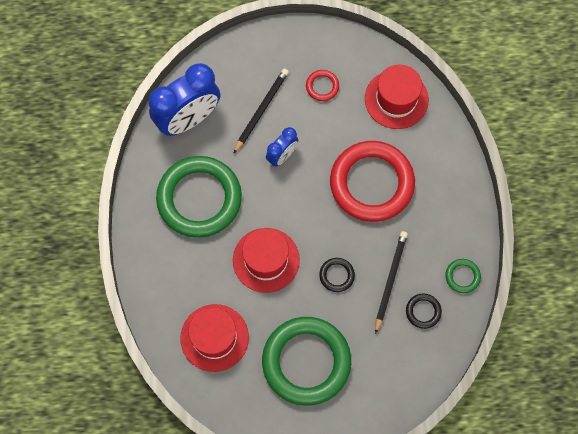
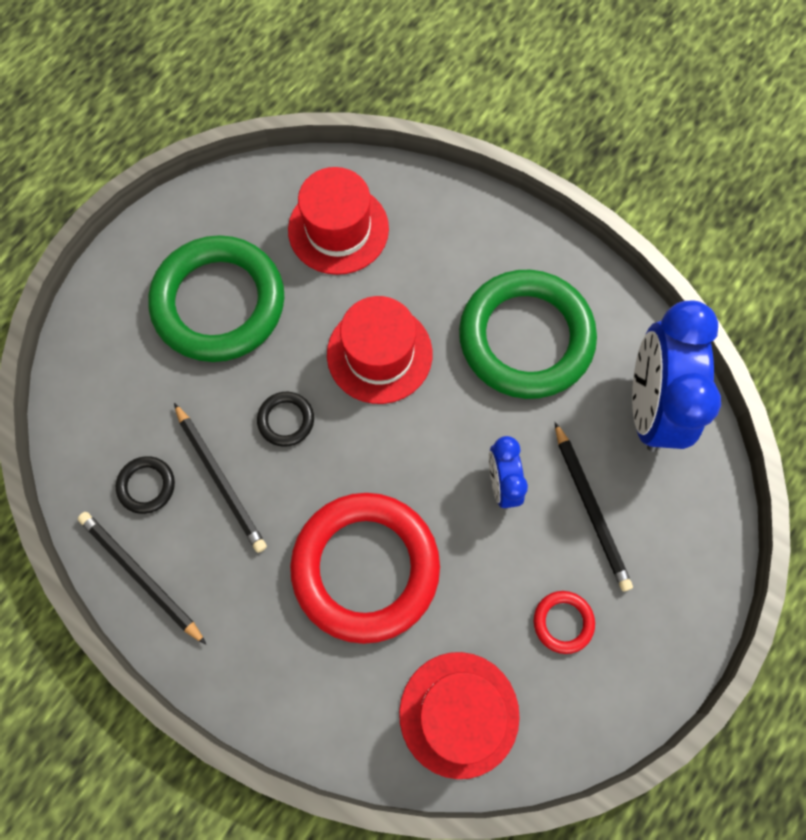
camera: 130 degrees right, 0 degrees up
(462, 276) = (140, 576): green ring -> black pencil

